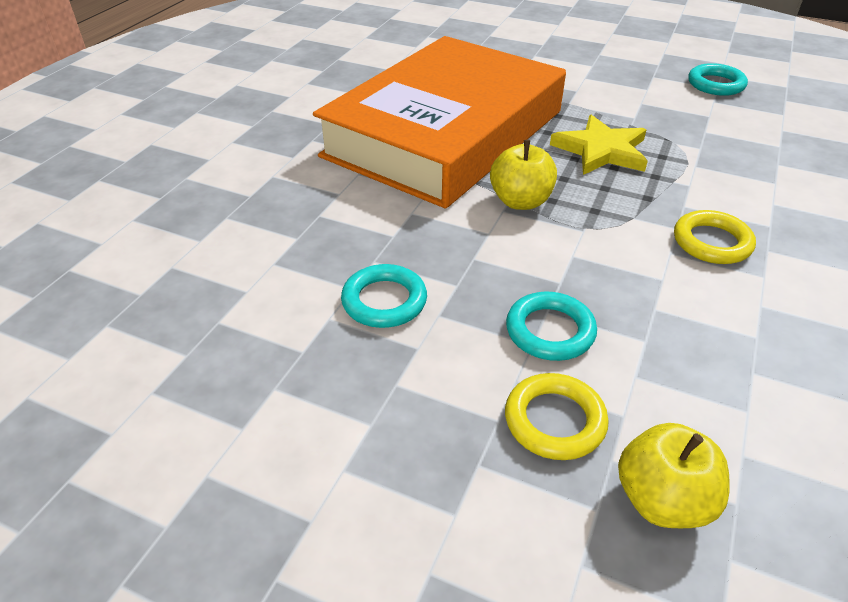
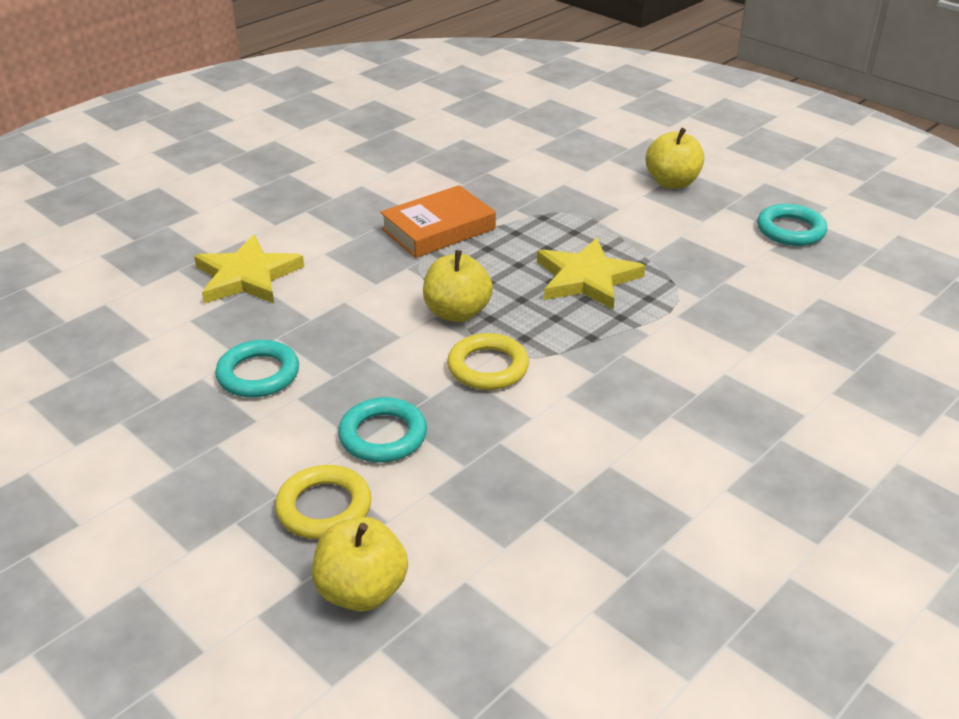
camera: 20 degrees right, 5 degrees down
(301, 209) = (247, 276): none -> yellow star
(445, 133) = (438, 229): orange book -> orange book, size x0.41
(598, 64) = (672, 183): none -> yellow apple
(712, 242) = (616, 395): yellow ring -> yellow ring (488, 367)

